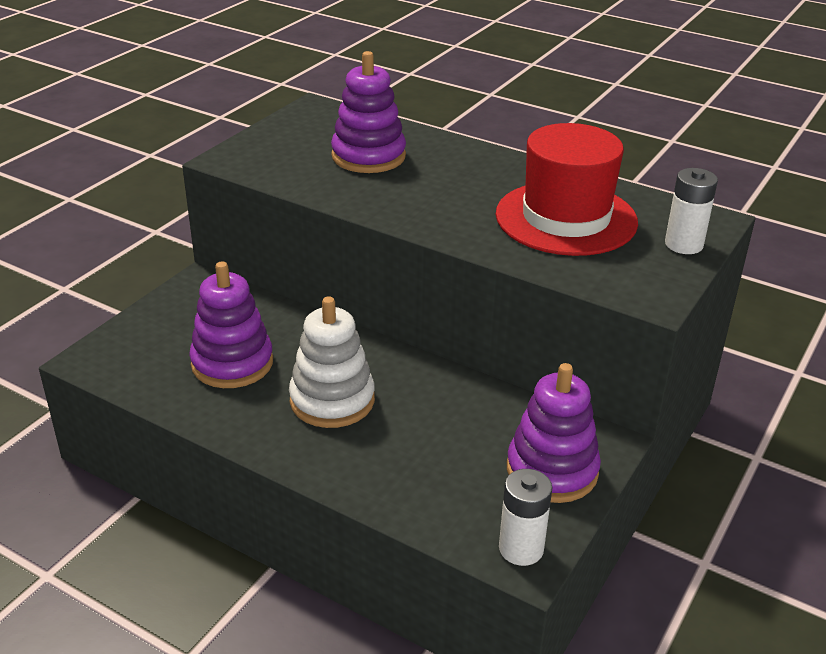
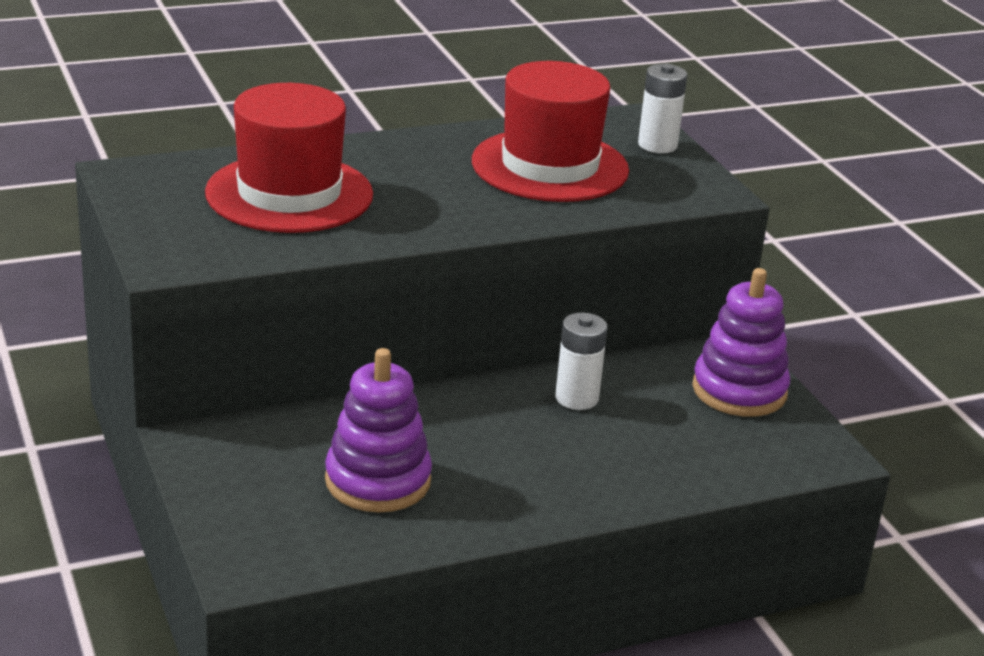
camera: 55 degrees left, 5 degrees down
(332, 400) = (514, 450): white stacking toy -> none
(368, 156) = (289, 194): purple stacking toy -> red hat
(521, 549) = (815, 450): white battery -> white battery (576, 398)

